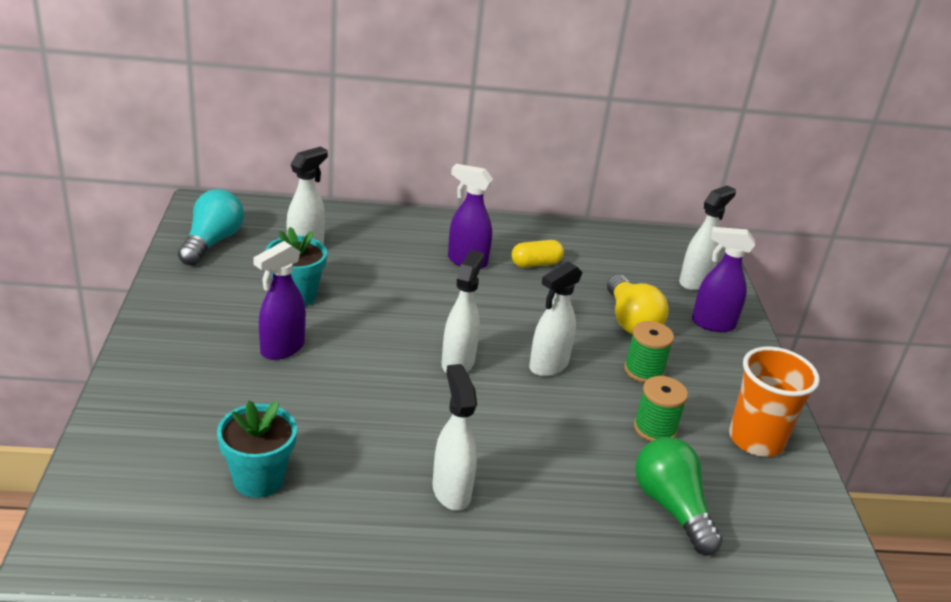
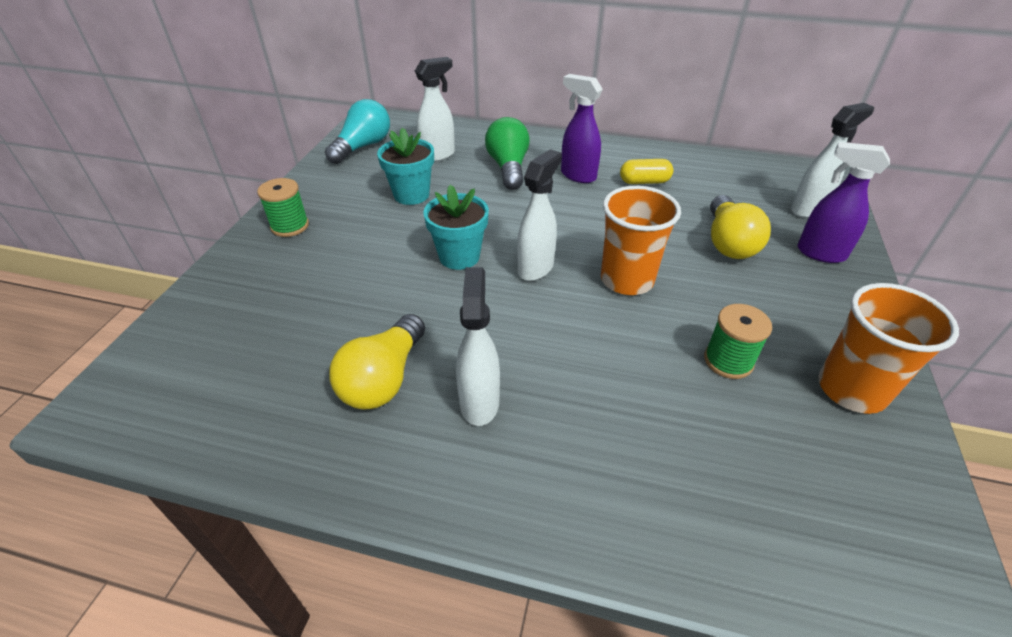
camera: 20 degrees right, 10 degrees up
(258, 479) = (298, 361): turquoise flower pot -> turquoise flower pot (459, 256)
(282, 349) = (377, 240): purple spray bottle -> none
(353, 483) = (384, 379): none -> yellow light bulb
(548, 366) = (627, 280): white spray bottle -> orange cup
(643, 371) = (730, 295): green spool -> green spool (290, 226)
(671, 507) = (727, 459): green light bulb -> green light bulb (508, 167)

